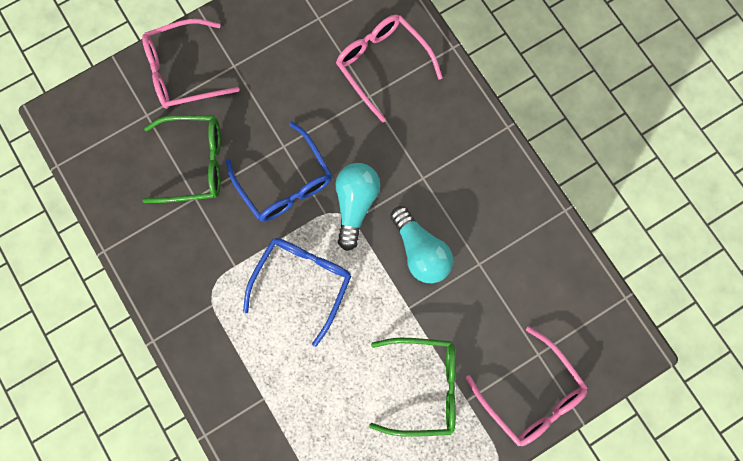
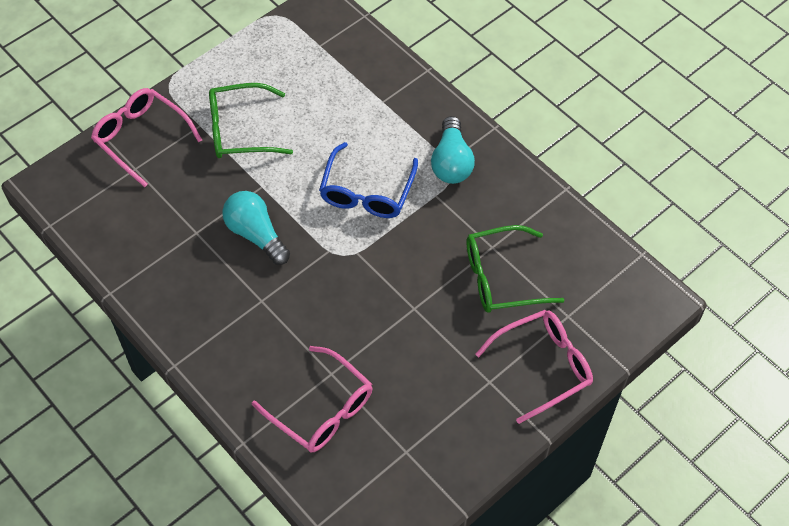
camera: 170 degrees right, 20 degrees down
(284, 182) = (404, 274): blue glasses -> none
(355, 204) = (328, 265): turquoise light bulb -> turquoise light bulb (451, 162)

